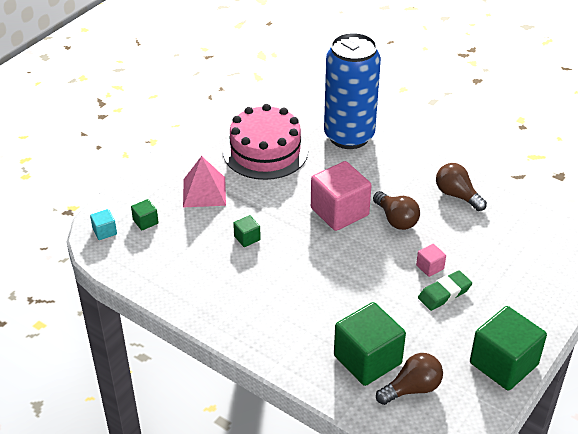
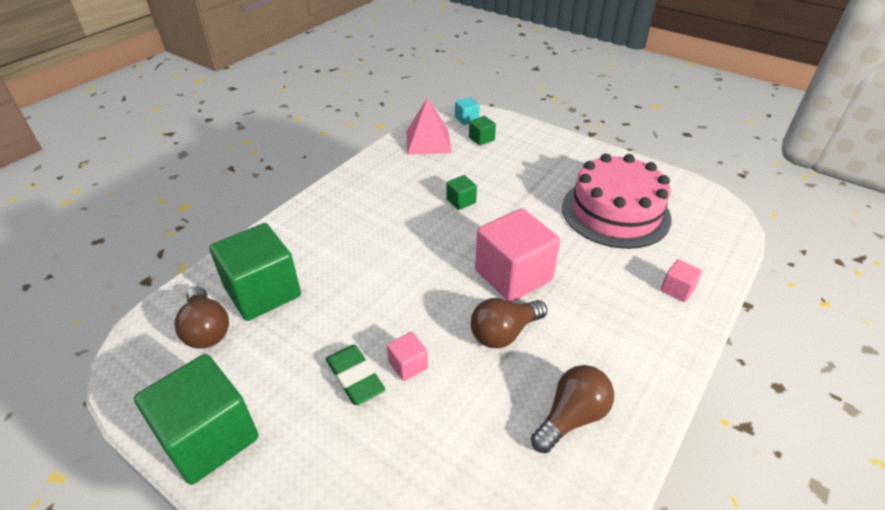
camera: 90 degrees right, 0 degrees up
(204, 192) = (531, 171): pink pyramid -> pink pyramid (428, 141)
(349, 136) = (677, 289): blue can -> pink cube

